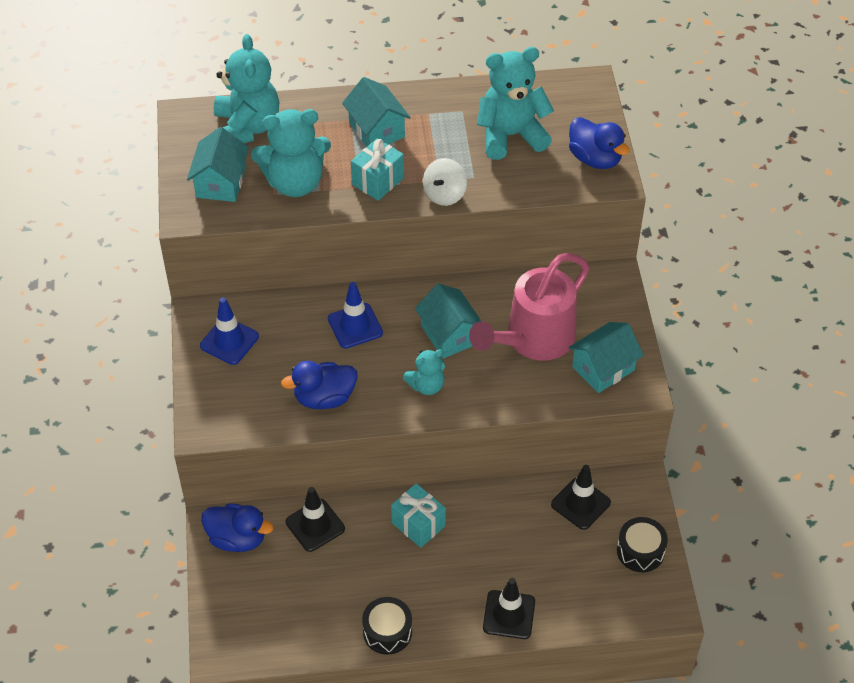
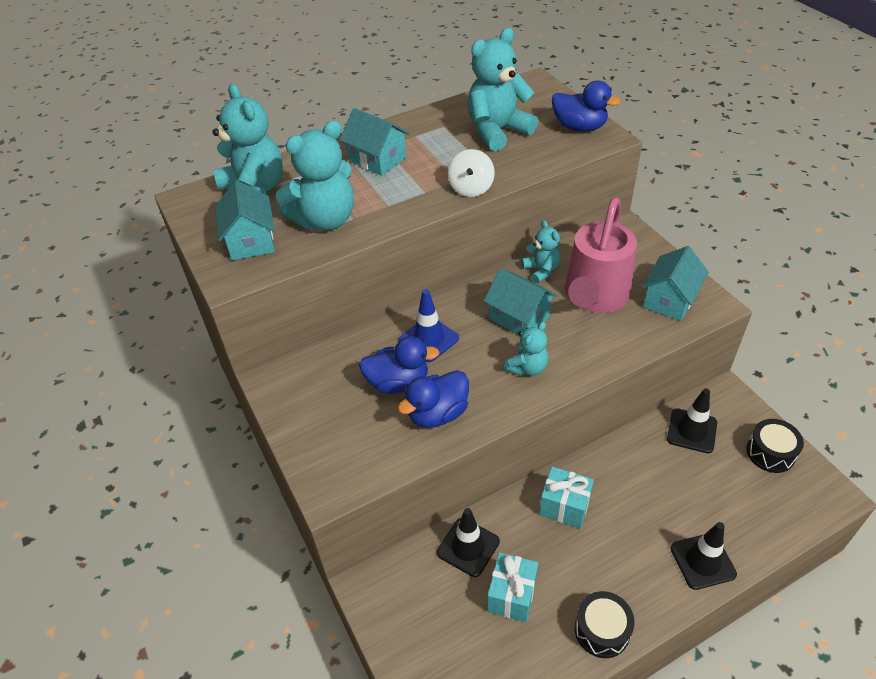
camera: 20 degrees left, 5 degrees down
(229, 341) = (314, 394): blue traffic cone -> none
(237, 538) = (397, 593): blue duck -> blue duck (398, 382)
(378, 181) = (403, 196): turquoise gift -> turquoise gift (512, 595)
(501, 293) = (541, 270): none -> turquoise teddy bear

